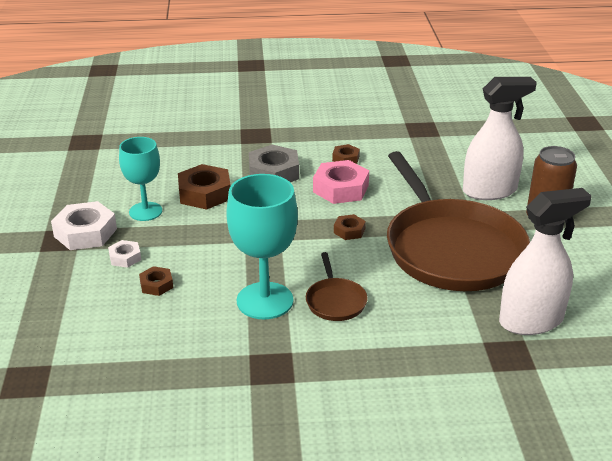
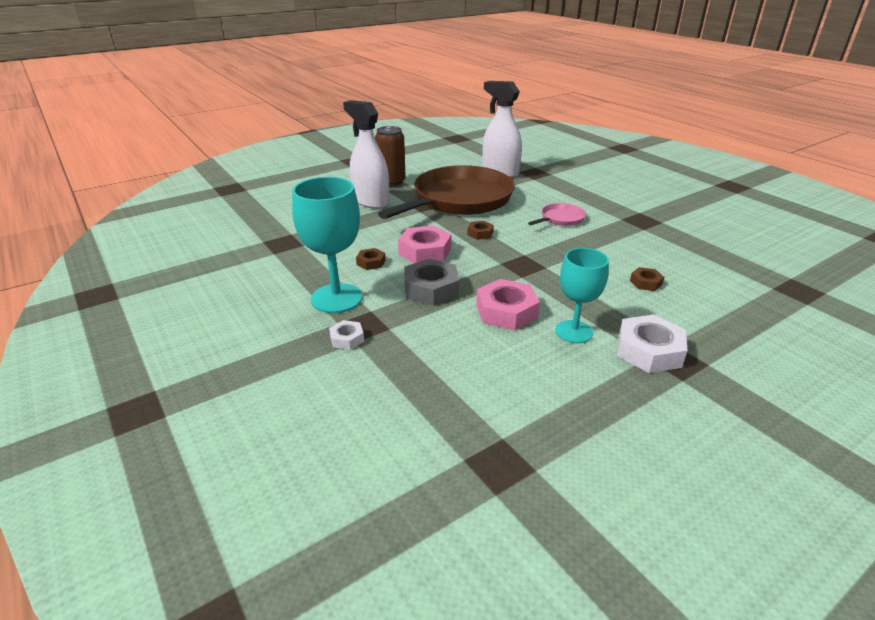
camera: 120 degrees left, 0 degrees up
(125, 257) = (642, 311): white nut -> white nut (347, 339)
(204, 193) = (506, 311): brown nut -> pink nut
(265, 301) = (595, 239): turquoise goblet -> turquoise goblet (336, 298)
(335, 301) = (560, 219): brown pan -> pink pan

